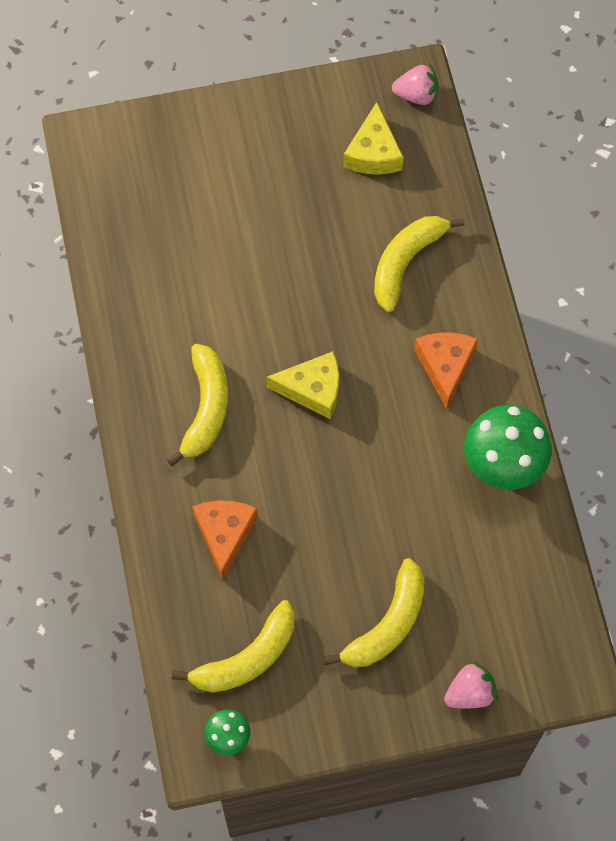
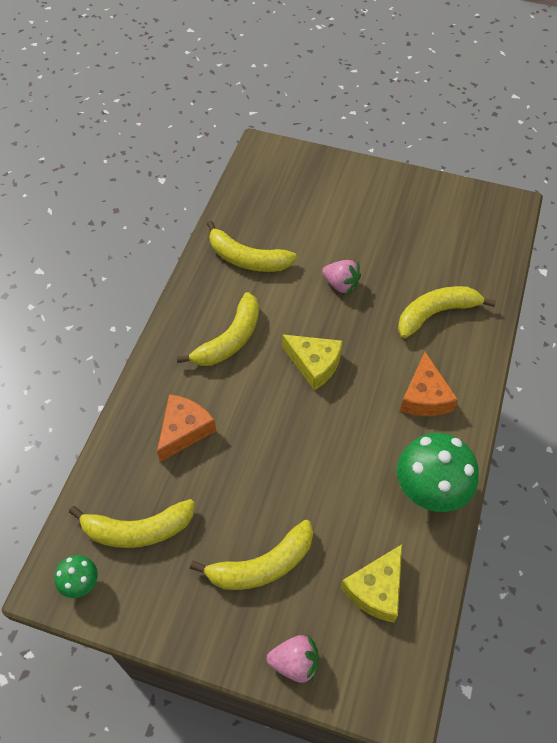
camera: 30 degrees right, 10 degrees down
(161, 300) = (247, 259): none -> yellow banana
(373, 153) = (453, 236): yellow cheese -> yellow cheese (376, 589)
(416, 95) = (506, 215): pink strawberry -> pink strawberry (341, 285)
(445, 366) = (424, 396): orange cheese -> orange cheese turned 150 degrees clockwise

